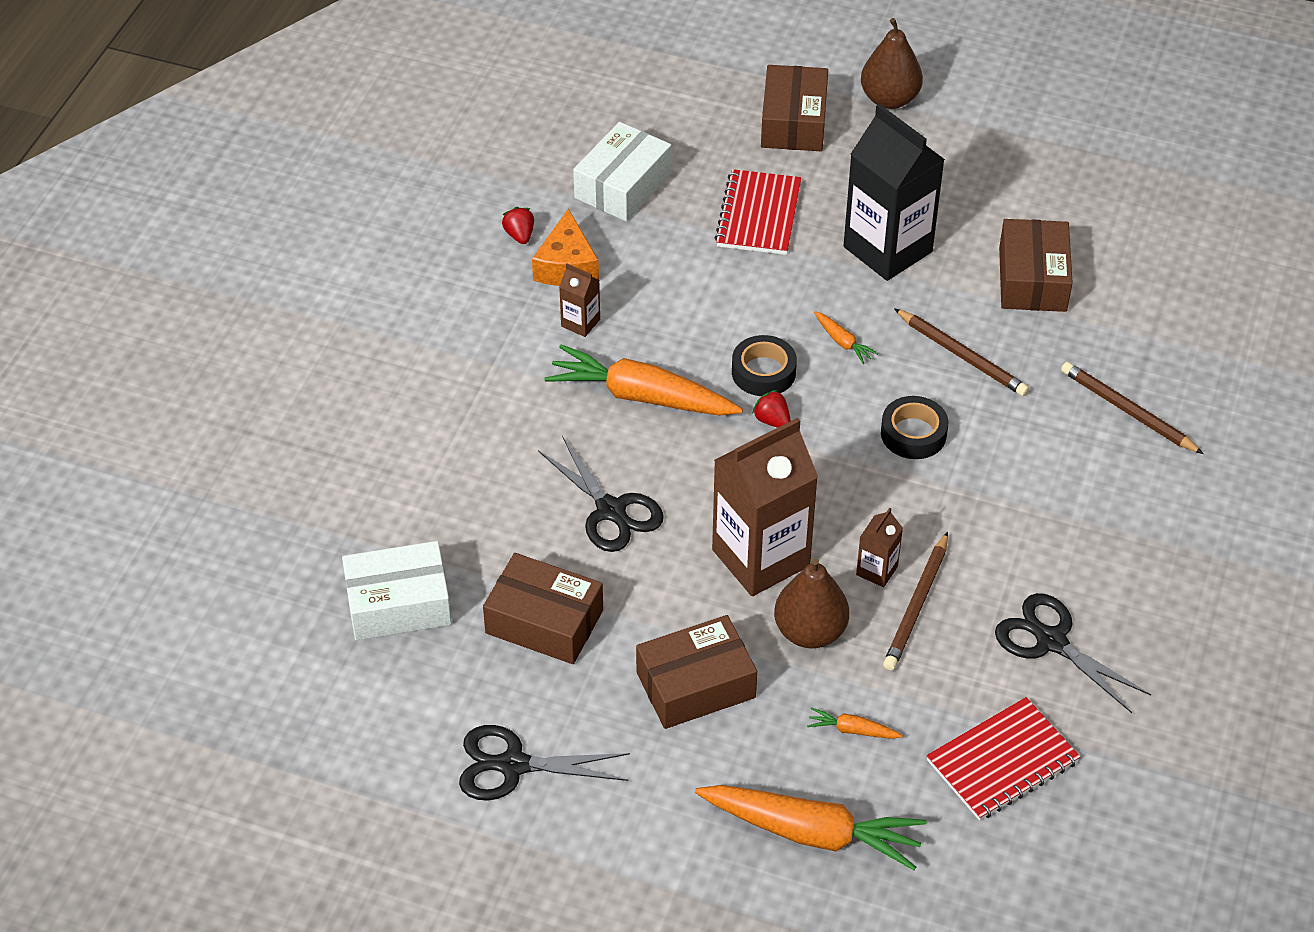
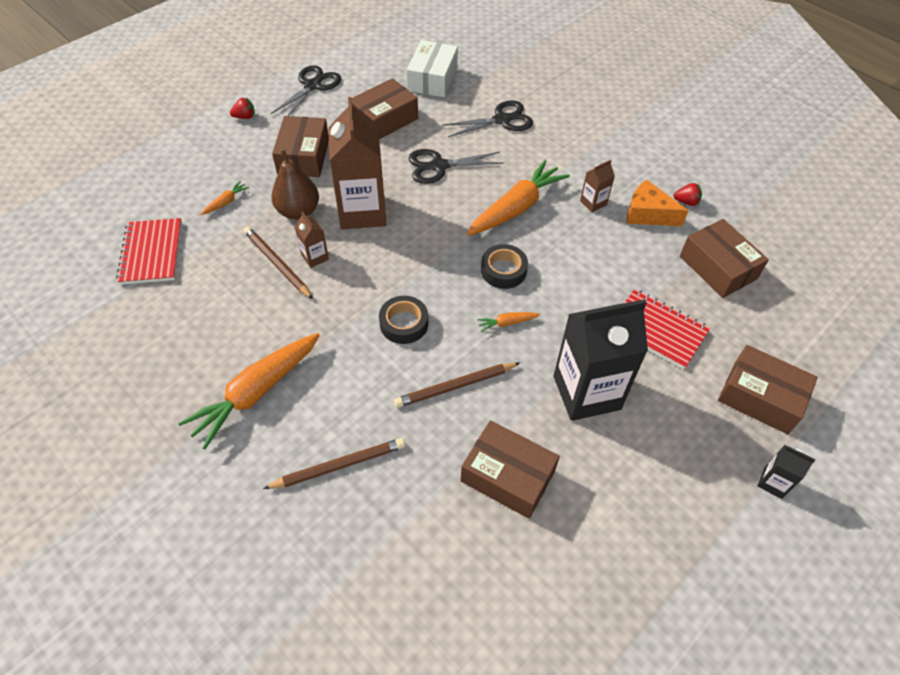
camera: 115 degrees right, 5 degrees up
(623, 185) = (718, 267): white box -> brown box
(772, 420) = (460, 258): red strawberry -> red strawberry (245, 117)
(812, 833) = (186, 164): orange carrot -> orange carrot (256, 393)
(889, 99) = (773, 482): brown pear -> black carton
(1051, 641) = (201, 314): black scissors -> black scissors (502, 120)

